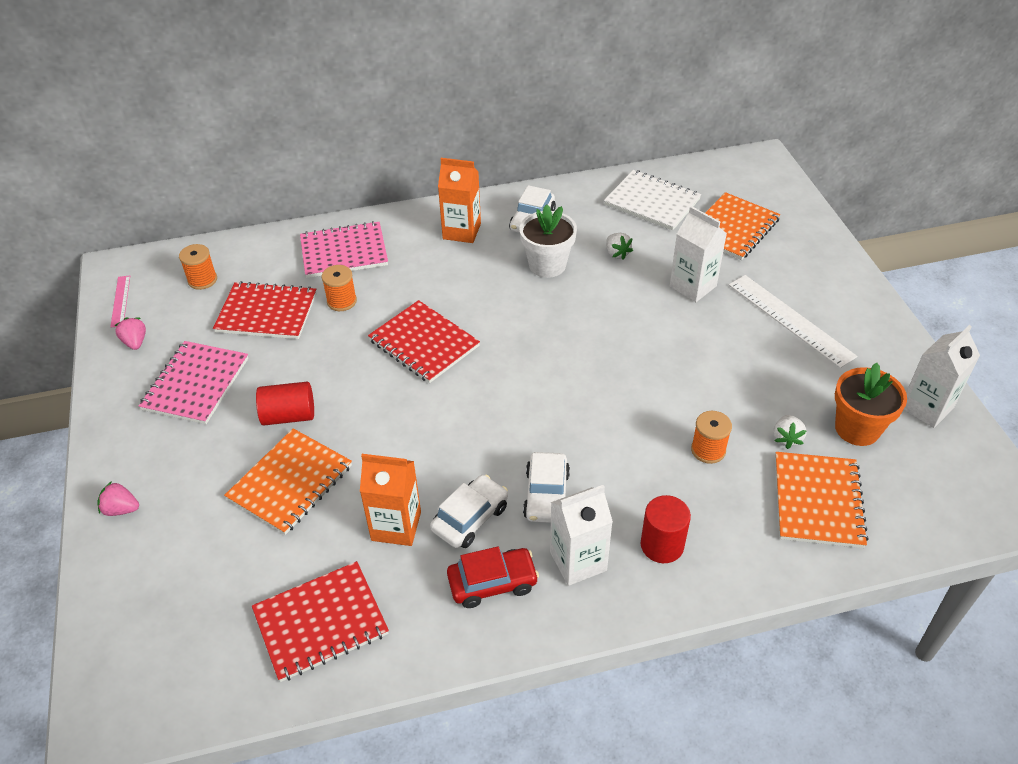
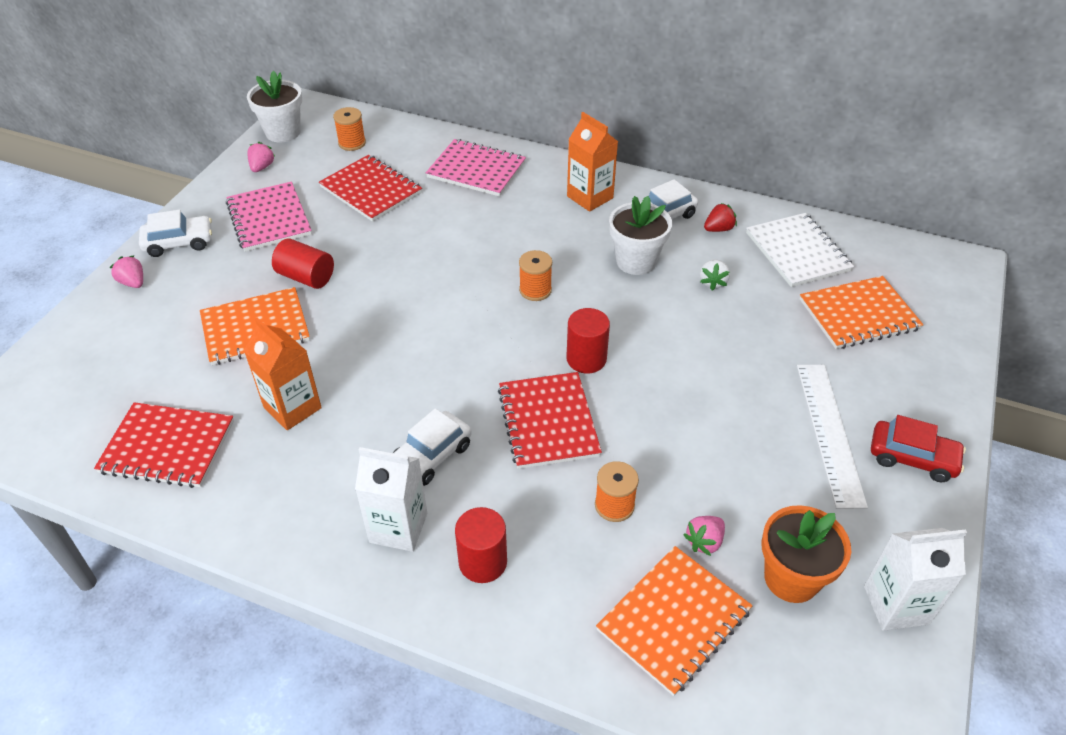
camera: 35 degrees right, 0 degrees up
(120, 301) = (283, 132): pink ruler -> white flower pot
(196, 384) = (269, 219): pink notebook -> pink notebook turned 75 degrees counterclockwise
(342, 301) = (434, 208): orange spool -> orange spool (535, 290)
(424, 343) = (463, 274): red notebook -> red notebook (548, 422)
(470, 518) = (352, 437): white car -> white car (179, 243)
(492, 583) = (314, 500): red car -> red car (912, 458)
(582, 211) = (718, 229): none -> red strawberry
(585, 358) = (586, 359): none -> red cylinder
(693, 286) = (758, 348): white carton -> none
(786, 438) = (704, 541): white strawberry -> pink strawberry

